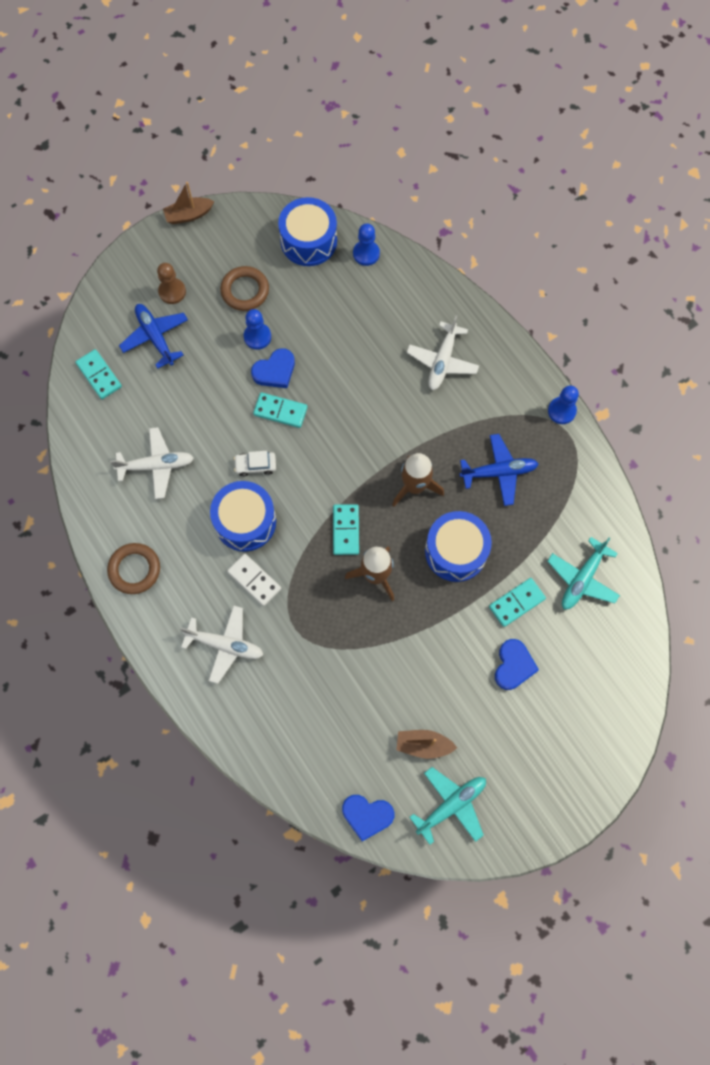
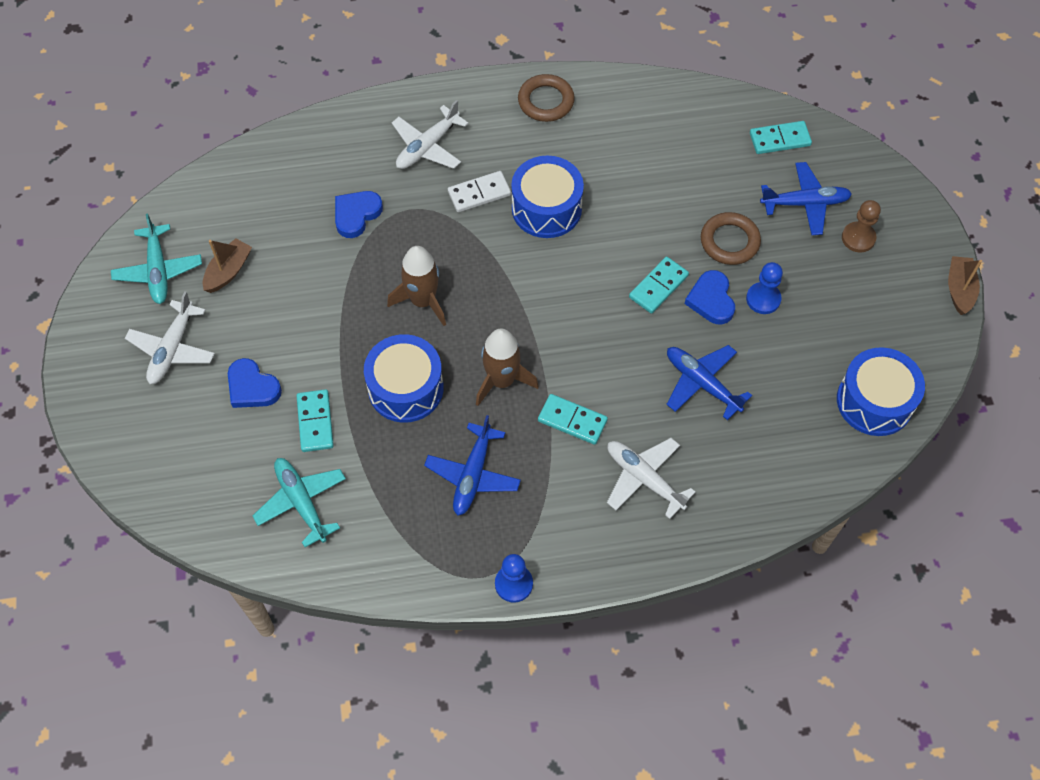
camera: 115 degrees right, 10 degrees down
(156, 465) = (649, 155): white plane -> white plane (172, 349)
(245, 291) = (830, 309): brown ring -> brown ring (729, 241)
(255, 465) = (605, 240): white car -> none
(346, 530) = (487, 294): turquoise domino -> turquoise domino (572, 421)
(349, 352) = (702, 383): none -> blue plane
(366, 254) = (831, 457): blue pawn -> none
(367, 815) = (196, 198): blue heart -> blue heart (356, 215)

